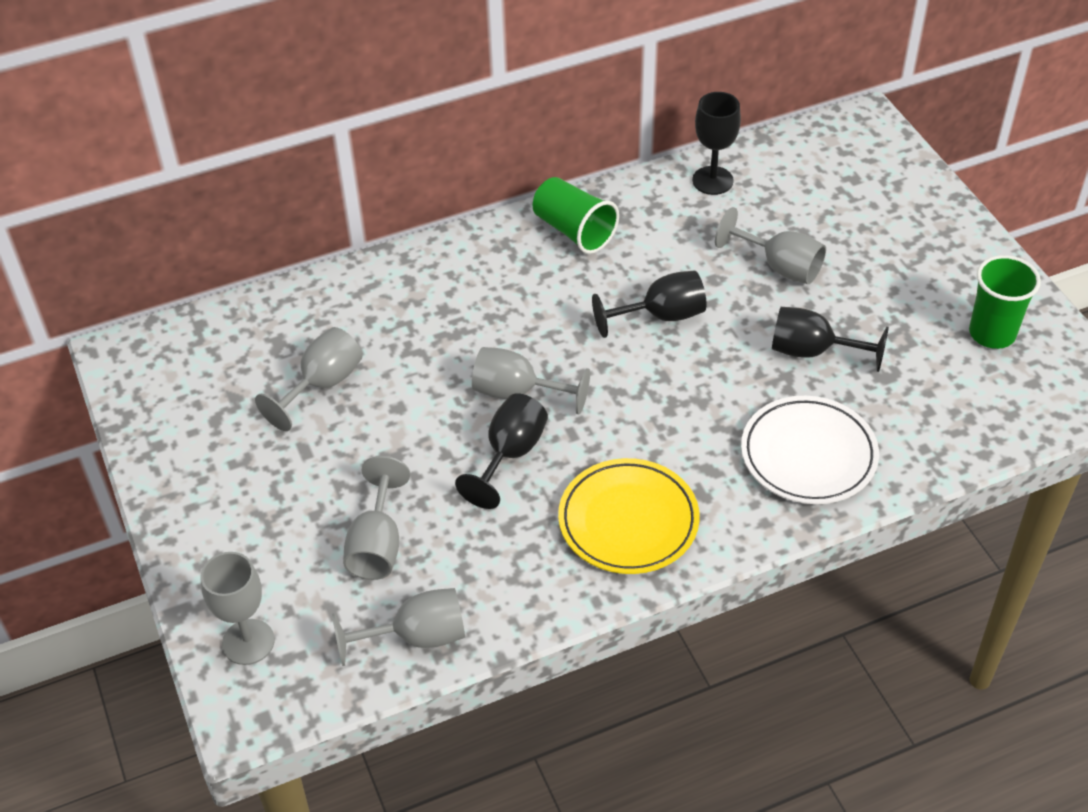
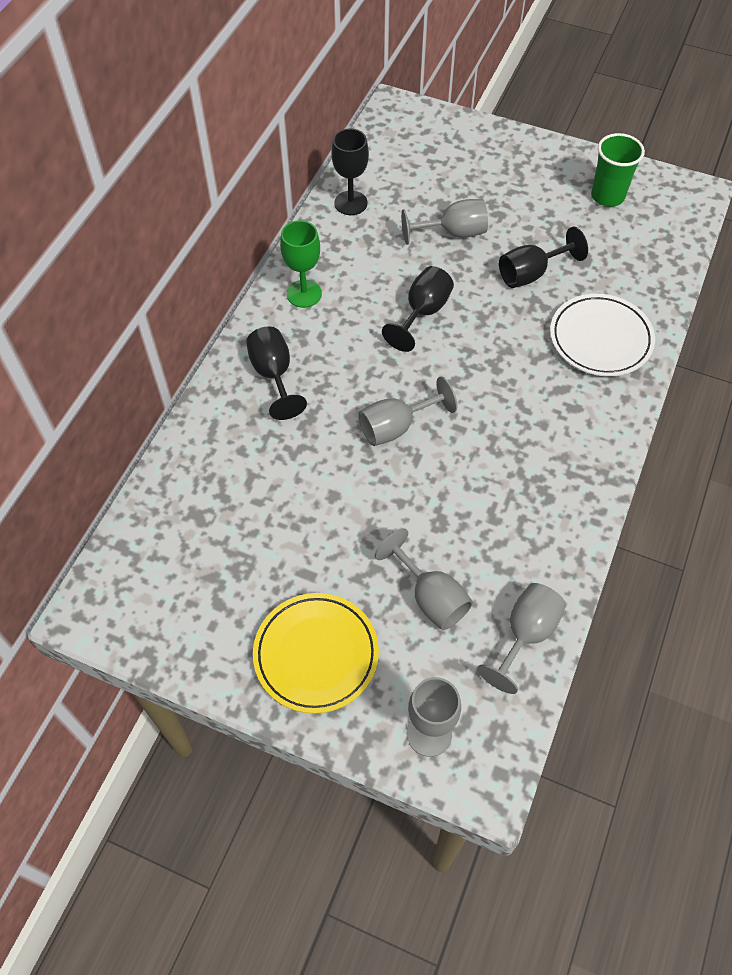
camera: 45 degrees left, 10 degrees up
(322, 384) = (264, 519): grey goblet -> none
(510, 454) = (439, 470): black goblet -> black goblet (274, 375)
(574, 231) = (304, 294): green cup -> green goblet
(628, 521) = (555, 457): yellow plate -> yellow plate (316, 654)

